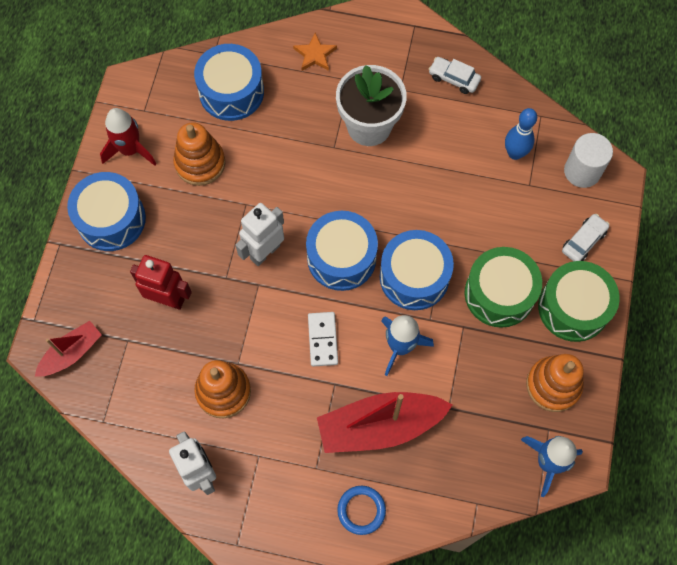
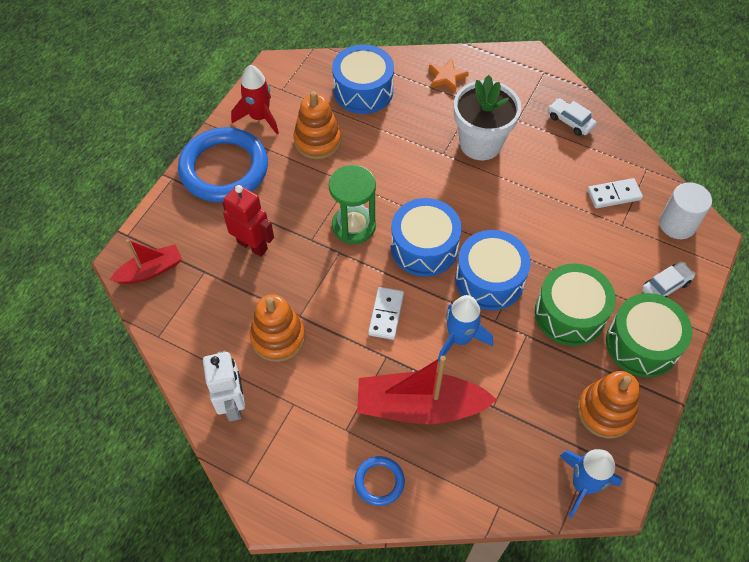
camera: 15 degrees right, 10 degrees down
(111, 219) = (224, 169): blue drum -> blue ring
(264, 252) = (353, 226): white robot -> green hourglass
(515, 153) = (614, 195): blue bowling pin -> white domino

